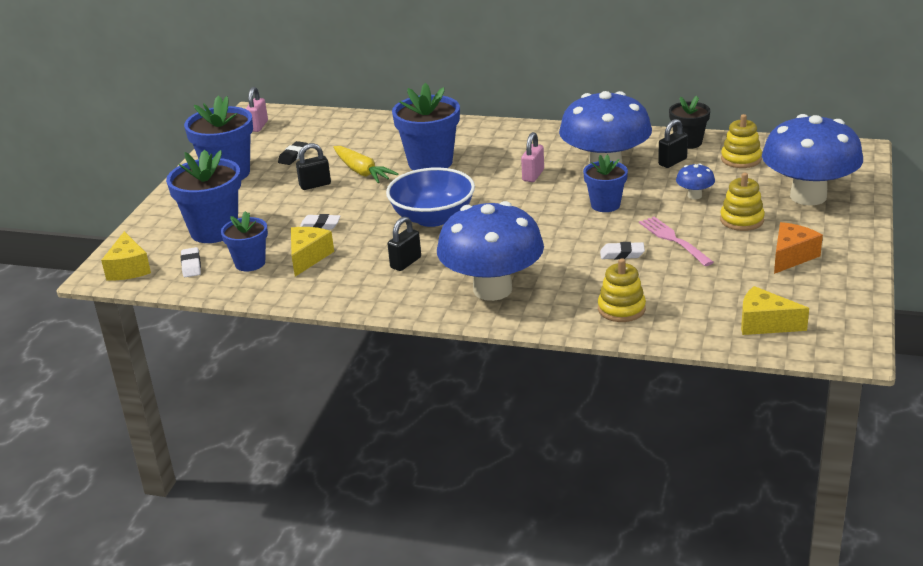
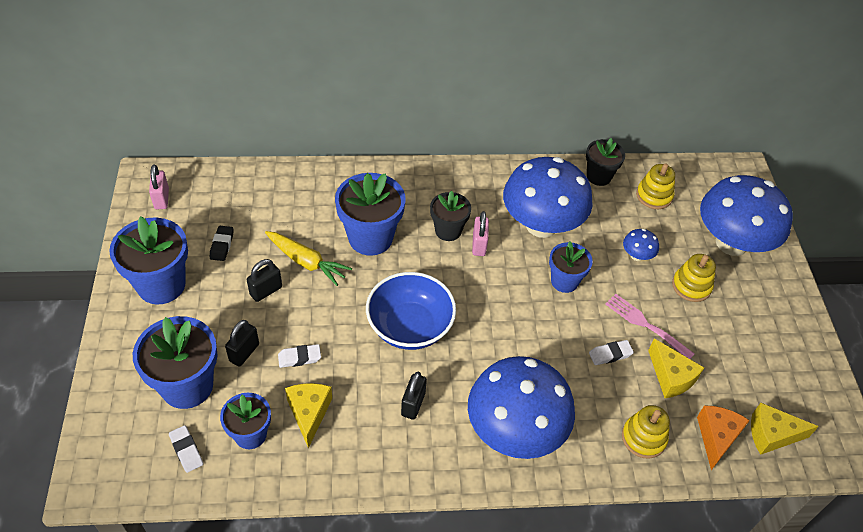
camera: 25 degrees left, 20 degrees up
(128, 268) = (116, 469): yellow cheese -> yellow cheese (671, 377)
(508, 164) = (448, 230): none -> black flower pot
(672, 162) = (597, 207): black padlock -> black padlock (244, 352)
(791, 256) = (753, 332): orange cheese -> orange cheese (716, 437)

